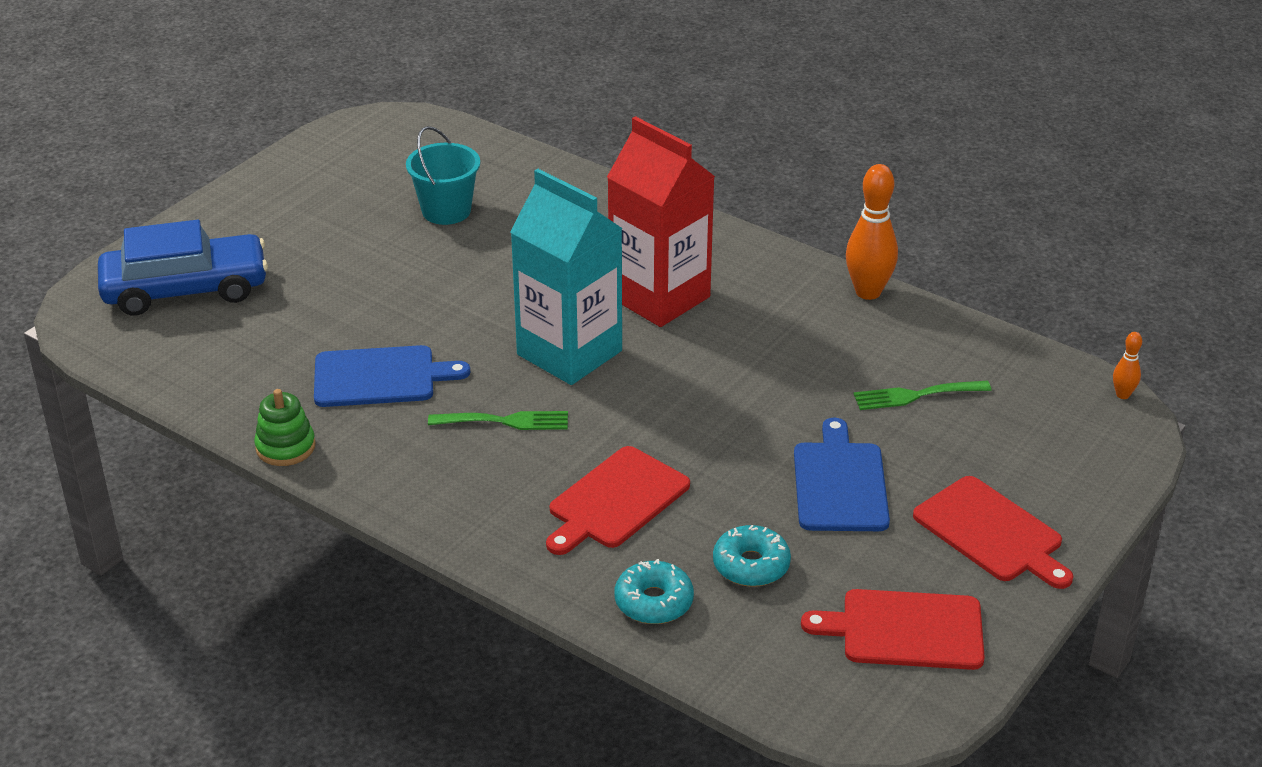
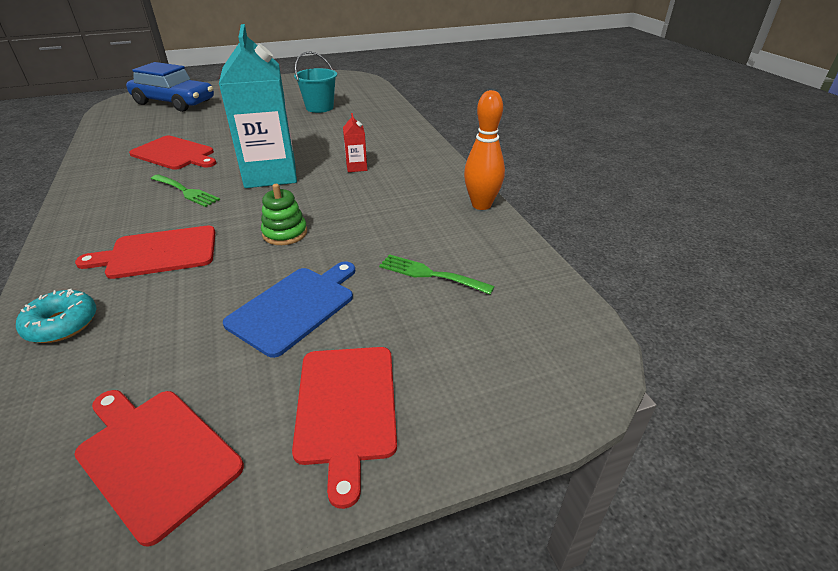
camera: 35 degrees right, 0 degrees up
(285, 447) = (85, 165): green stacking toy -> green stacking toy (285, 233)
(380, 377) = (175, 154): blue cutting board -> red cutting board
(659, 297) = (356, 167): red carton -> red carton, size x0.40
(751, 565) = (152, 333): turquoise donut -> none
(1122, 395) = (605, 347): orange bowling pin -> none

